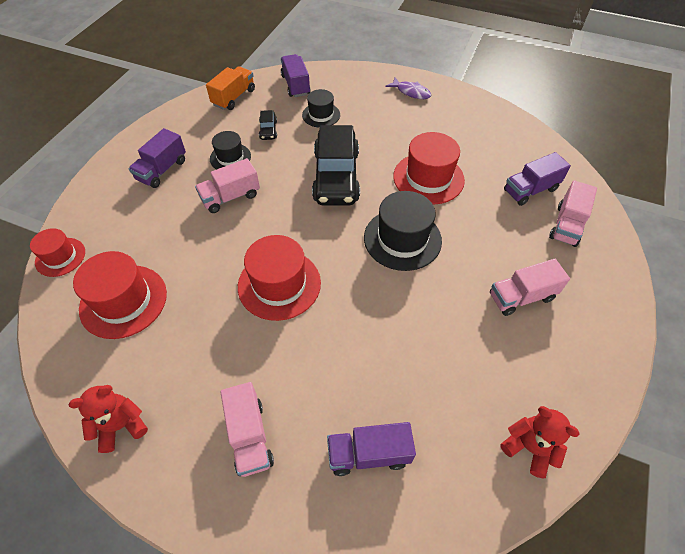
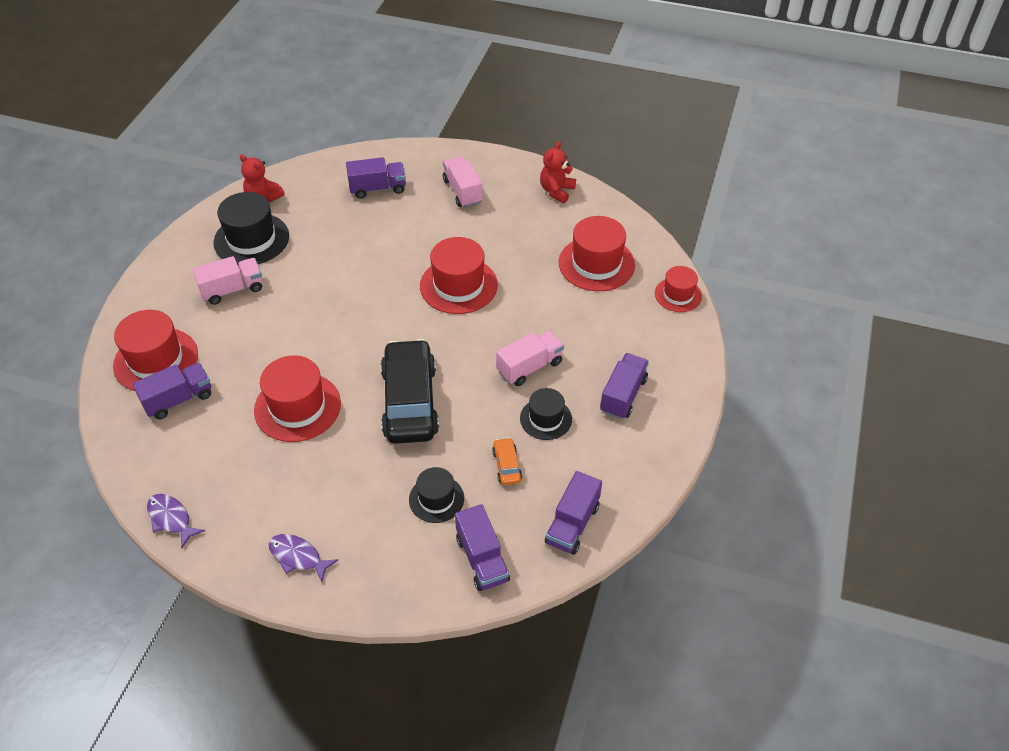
camera: 175 degrees right, 5 degrees down
(121, 425) = (556, 191): red teddy bear -> red teddy bear turned 150 degrees clockwise
(234, 97) = (572, 524): orange truck -> purple truck
(268, 130) = (506, 465): black car -> orange car
(402, 239) = (337, 334): black hat -> black hat (251, 239)
(501, 115) = (171, 519): none -> purple fish
(566, 225) = (156, 360): pink truck -> red hat

